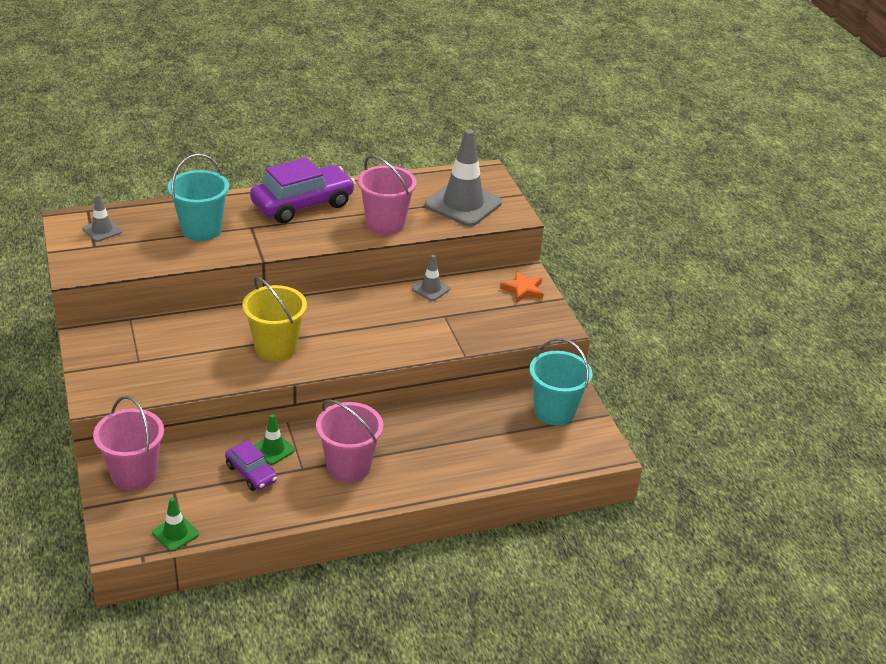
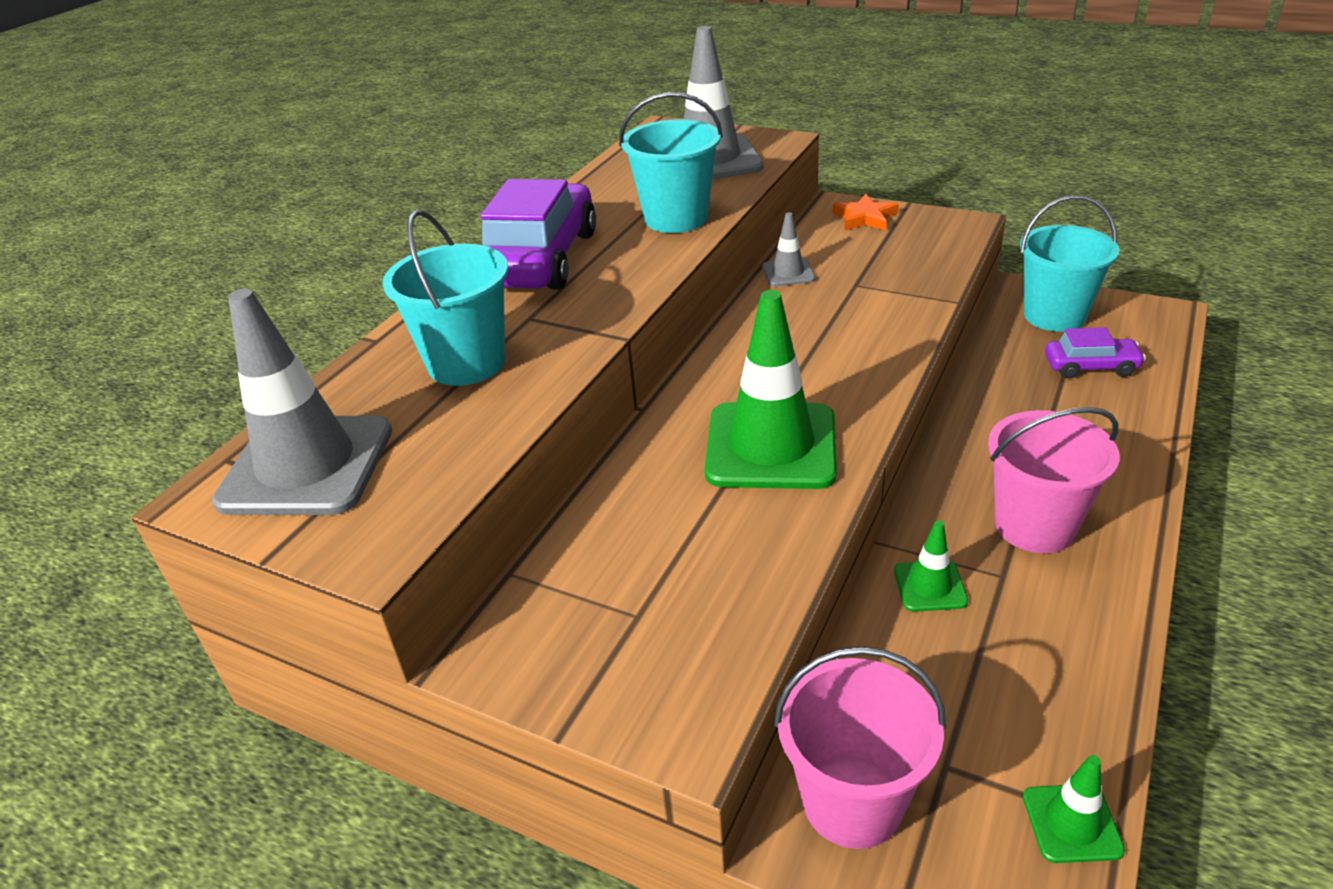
camera: 40 degrees left, 0 degrees up
(102, 230) = (307, 466): grey traffic cone -> grey traffic cone, size x2.11
(251, 473) = (971, 639): purple car -> purple car (1090, 367)
(275, 347) = (771, 446): yellow bucket -> green traffic cone
(385, 224) = (676, 218): pink bucket -> turquoise bucket

